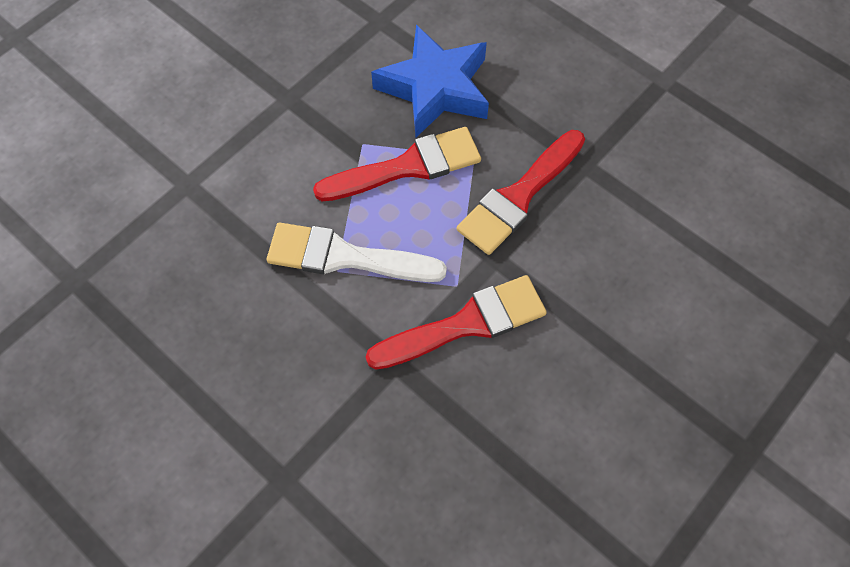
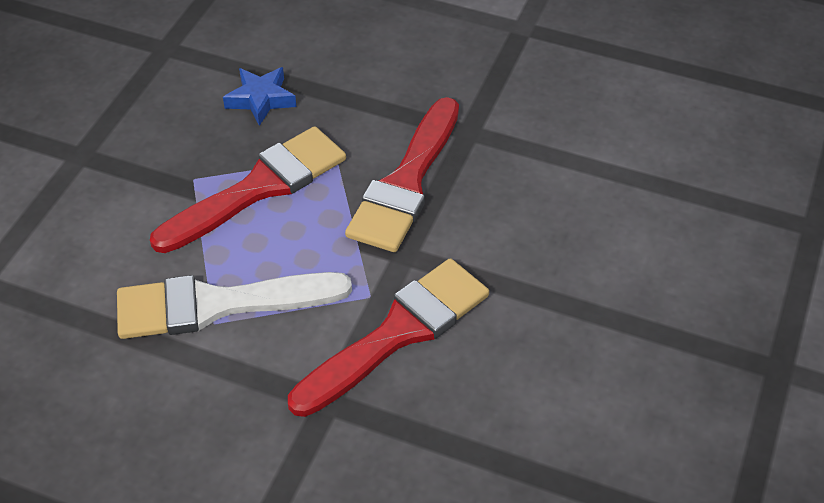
camera: 20 degrees left, 15 degrees down
(435, 88) = (261, 99): blue star -> blue star, size x0.48

